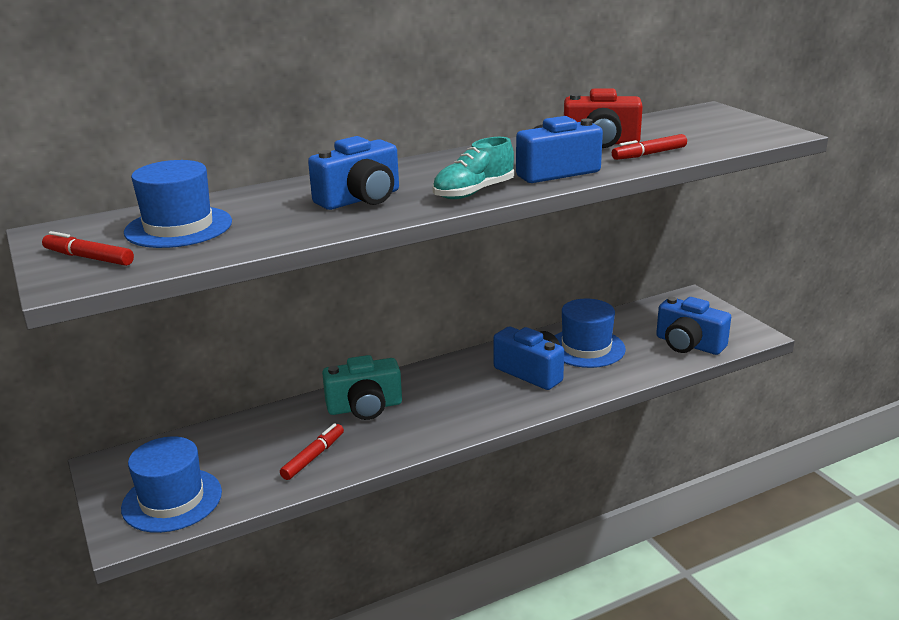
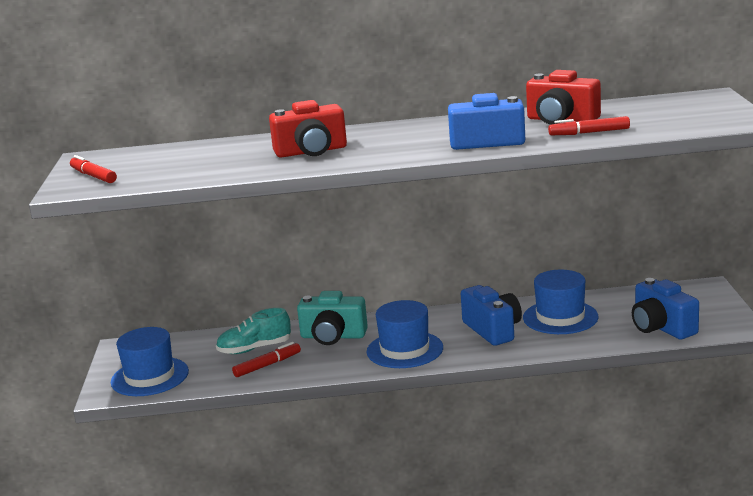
camera: 25 degrees right, 5 degrees down
(178, 227) = (167, 161): blue hat -> blue hat (405, 350)
(360, 199) = (311, 151): blue camera -> red camera
(473, 192) = (401, 153): turquoise shoe -> turquoise shoe (254, 349)

